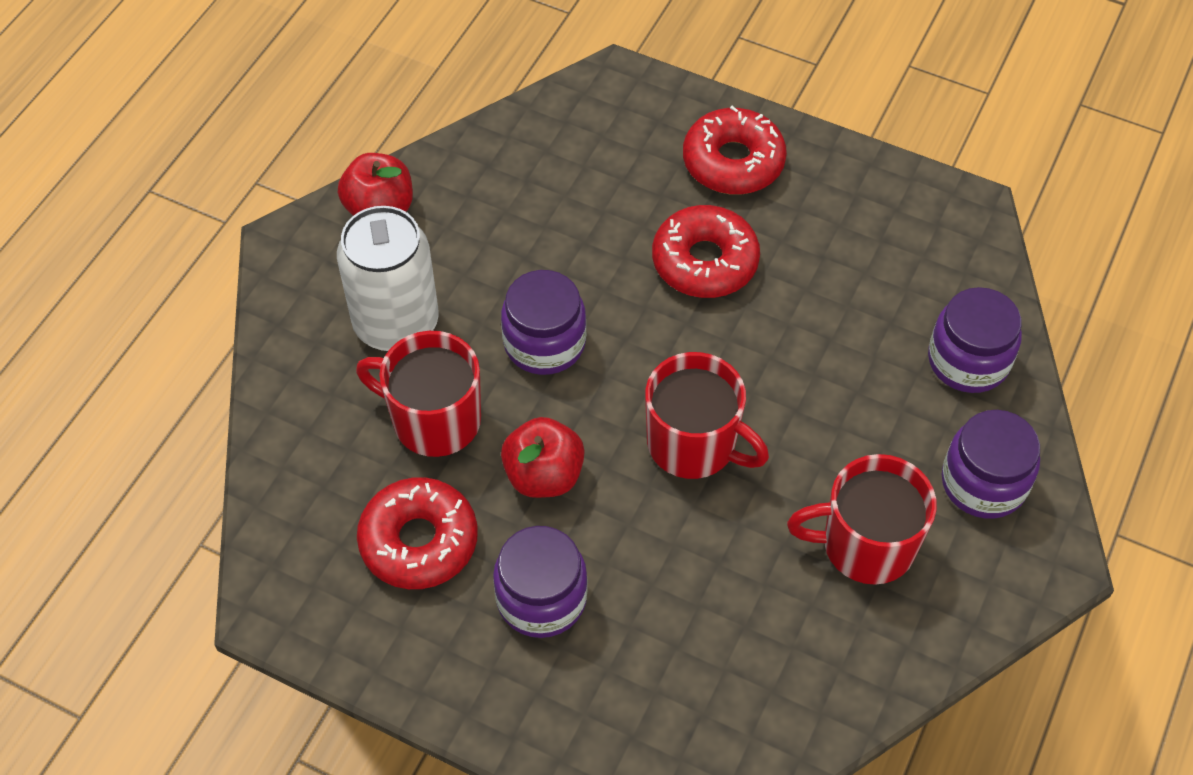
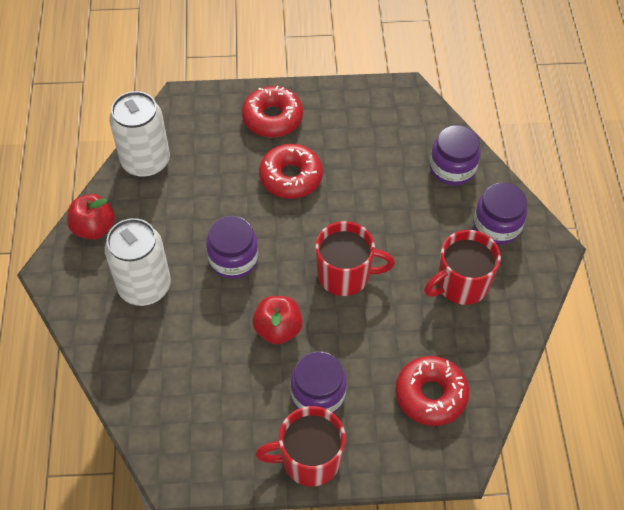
camera: 30 degrees left, 0 degrees up
(419, 541) = (233, 398): red donut -> red donut (431, 395)
(433, 420) = (199, 329): red mug -> red mug (309, 459)
(509, 147) = (146, 162): none -> white can

